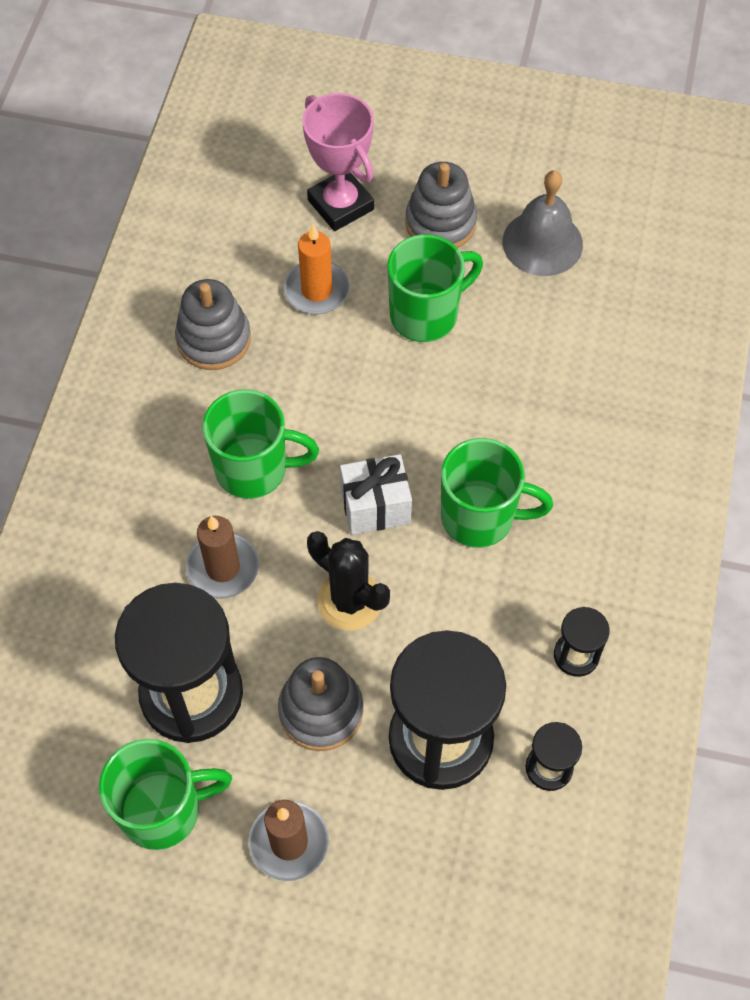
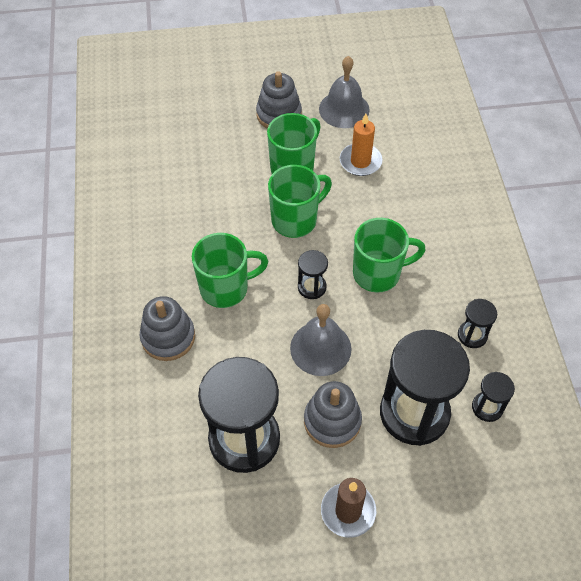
camera: 20 degrees left, 5 degrees down
(163, 810) = (257, 520): green mug -> green mug (295, 220)
(214, 339) = (167, 219): grey stacking toy -> grey stacking toy (168, 337)
(223, 567) = (231, 354): brown candle -> none
(317, 290) = (220, 172): orange candle -> orange candle (360, 161)
(340, 205) = (213, 121): pink trophy -> none
(349, 601) = (320, 348): black cactus -> grey bell
(375, 507) = (312, 287): white gift -> black hourglass

